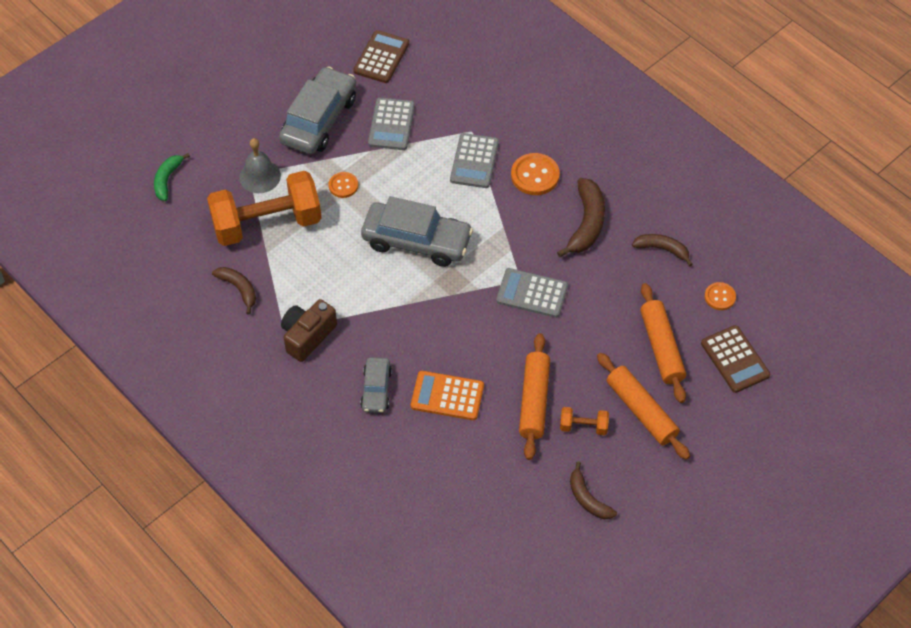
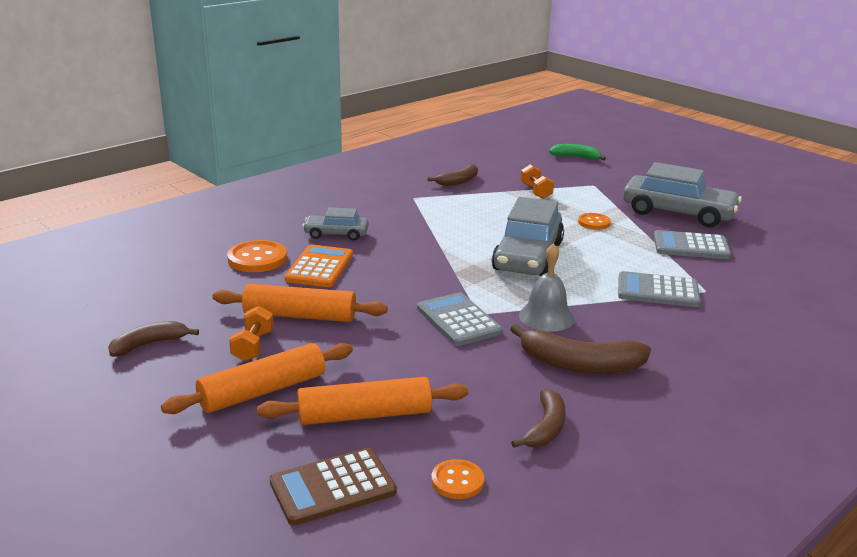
camera: 90 degrees right, 30 degrees down
(260, 176) = (592, 189): grey bell -> grey bell (546, 317)
(267, 224) = (536, 191): orange dumbbell -> orange dumbbell, size x0.42
(307, 336) = (404, 206): brown camera -> none
(381, 57) = (789, 243): brown calculator -> none
(532, 293) = (458, 320): grey calculator -> grey calculator turned 45 degrees counterclockwise
(535, 175) = (651, 330): orange button -> orange button (257, 259)

